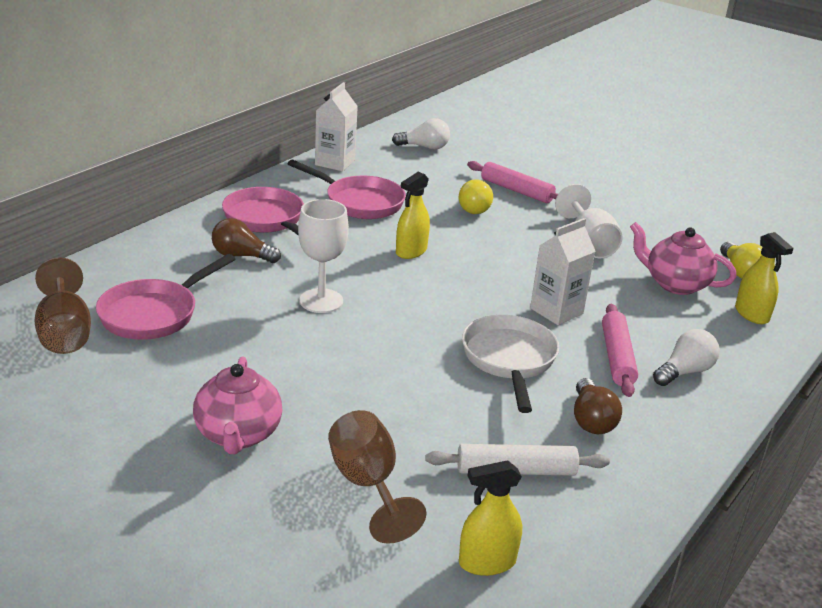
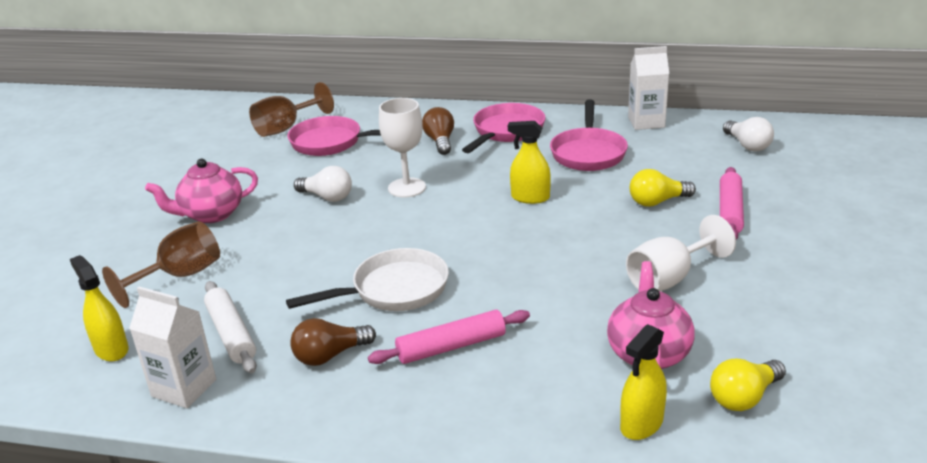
camera: 70 degrees right, 0 degrees up
(556, 311) = (505, 293): white carton -> white carton (184, 388)
(684, 372) = (462, 395): white light bulb -> white light bulb (327, 197)

